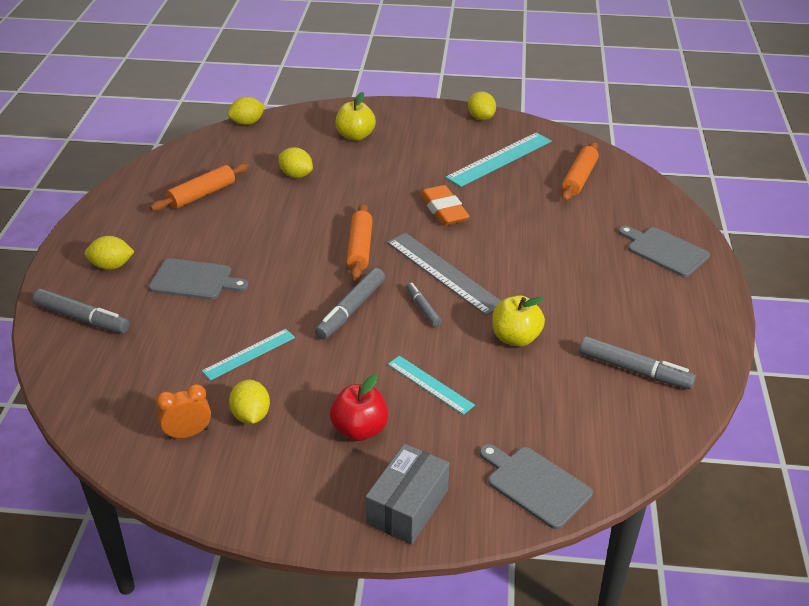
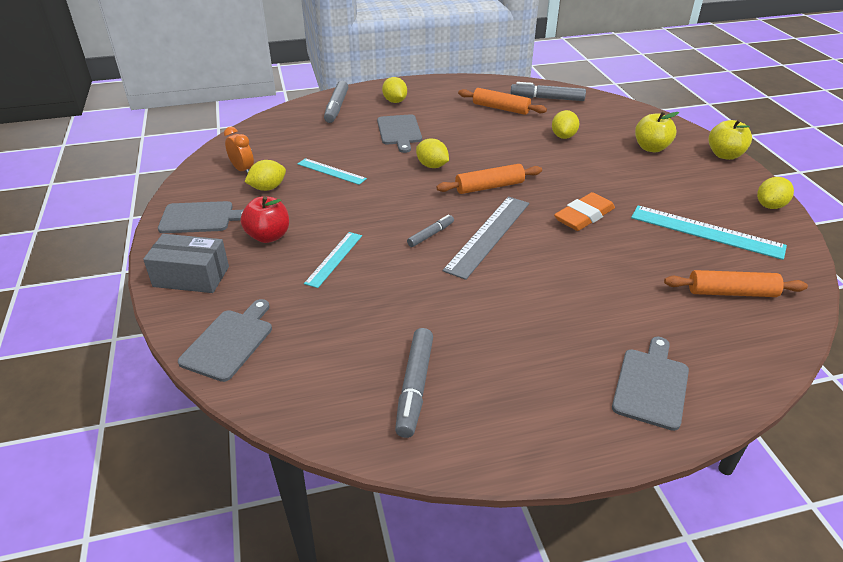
camera: 70 degrees right, 0 degrees up
(247, 123) = (613, 100): yellow lemon -> yellow lemon (432, 166)
(283, 488) = (200, 218): none -> grey cutting board
(351, 310) = (406, 201): grey marker -> grey marker (547, 98)
(515, 338) = (420, 295): yellow apple -> yellow apple (724, 155)

